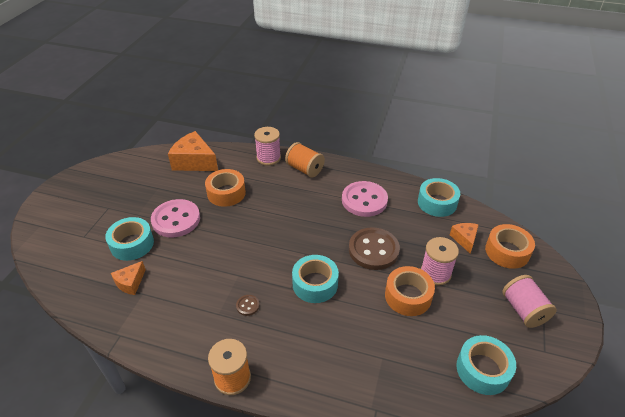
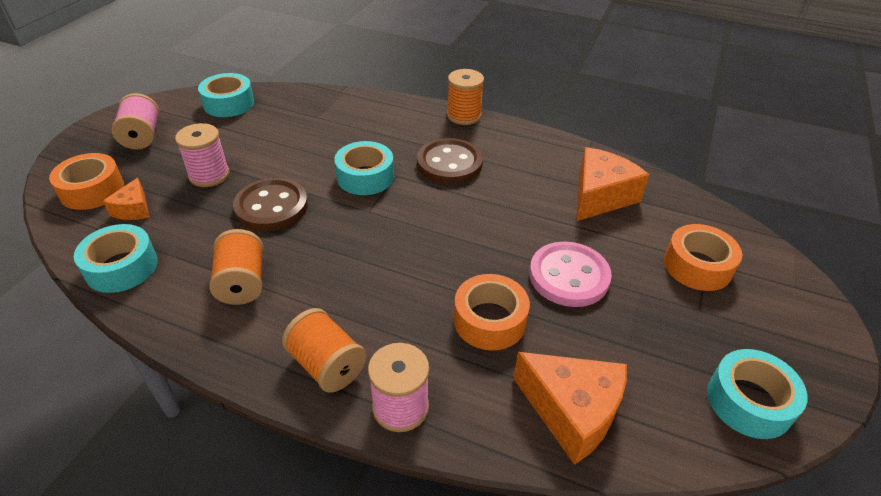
camera: 175 degrees left, 0 degrees up
(130, 283) = (600, 196): orange cheese -> orange cheese, size x1.84
(132, 244) = (623, 244): turquoise tape -> turquoise tape (749, 401)
(248, 306) = (449, 164): brown button -> brown button, size x2.40
(364, 200) = (242, 283): pink button -> orange spool
(408, 296) = (260, 157): orange tape -> orange tape (697, 266)

